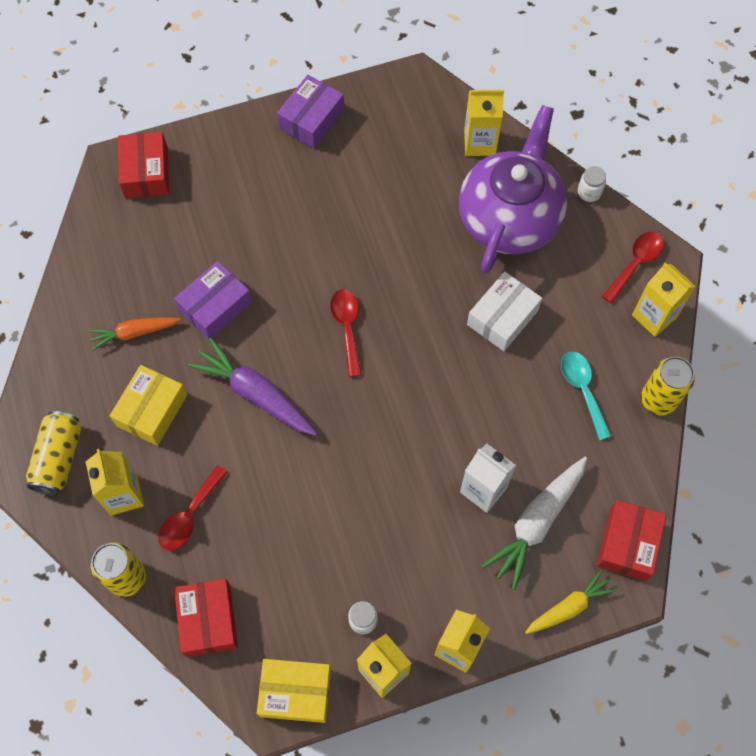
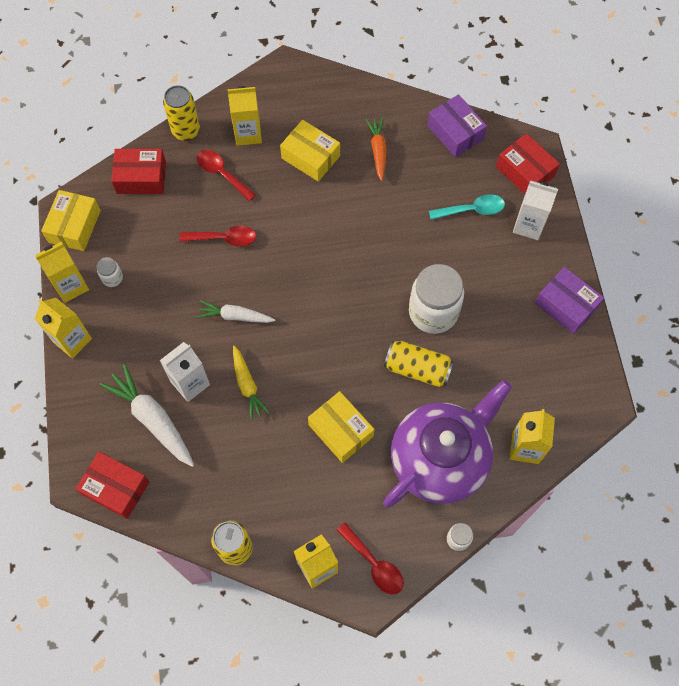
camera: 100 degrees right, 0 degrees up
(59, 458) = (285, 95): yellow can -> yellow can (417, 369)
(146, 172) = (525, 171): red box -> red box turned 45 degrees clockwise
(215, 307) = (391, 209): purple box -> purple box (455, 132)
(217, 163) = (528, 225): none -> white carton
(256, 394) = (309, 229): purple carrot -> none
(343, 245) = (433, 312): none -> white jar
(347, 328) = (354, 304): red spoon -> red spoon (224, 238)
(388, 456) = (235, 316): none -> white carrot
(502, 317) = (340, 431): white box -> yellow box
(510, 217) = (441, 459): purple teapot -> purple teapot turned 75 degrees counterclockwise
(569, 607) = (79, 428): yellow carrot -> yellow carrot (247, 385)
(583, 390) = (258, 484): turquoise spoon -> turquoise spoon (471, 210)

